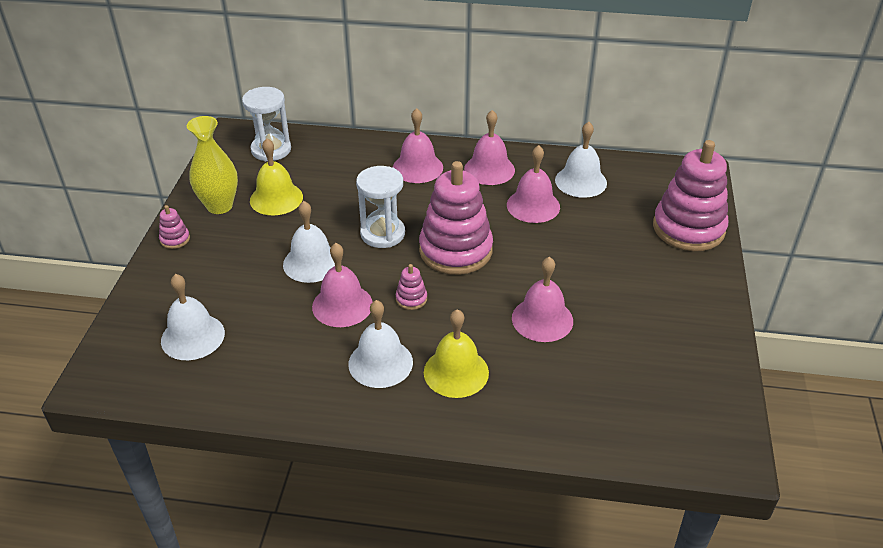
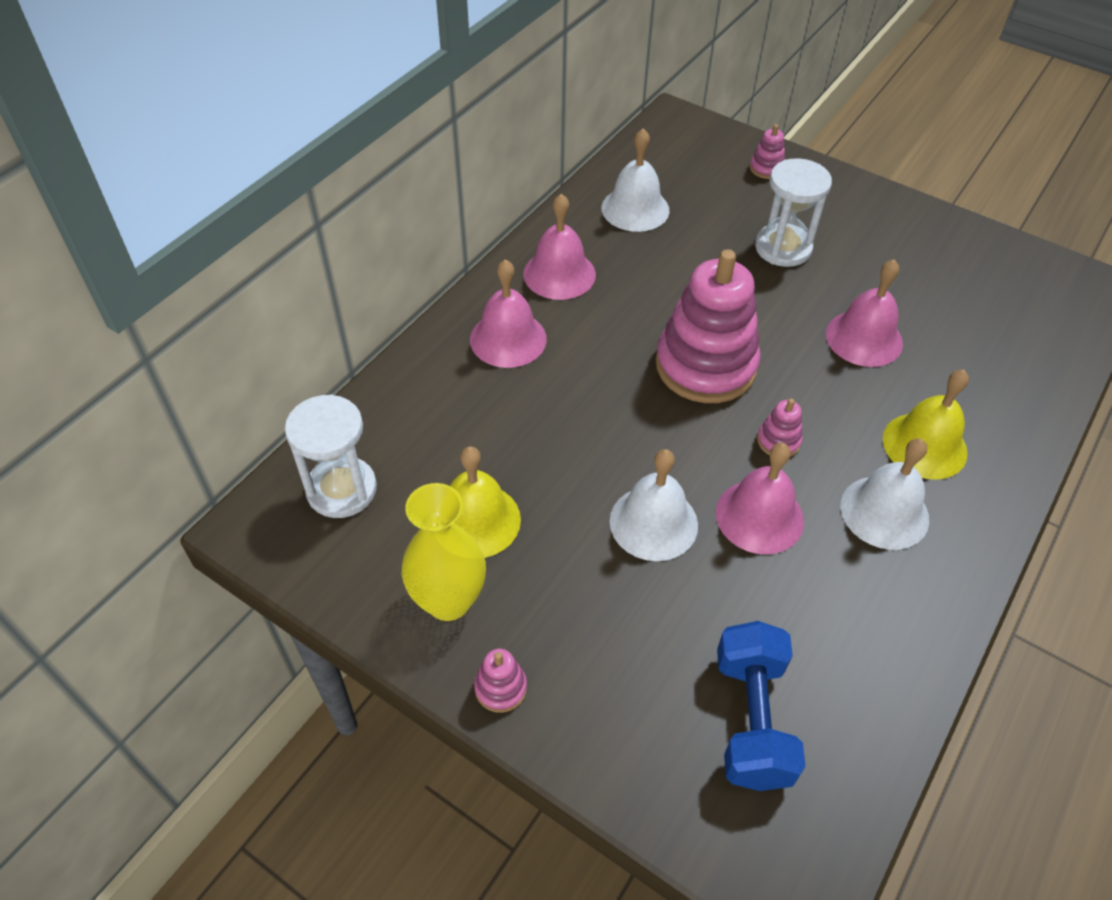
camera: 65 degrees left, 10 degrees up
(193, 336) = (751, 719): white bell -> blue dumbbell
(382, 234) = (632, 425): white hourglass -> white hourglass (783, 248)
(533, 205) = (657, 265): pink bell -> none
(688, 228) = (766, 168): pink stacking toy -> pink stacking toy, size x0.41

